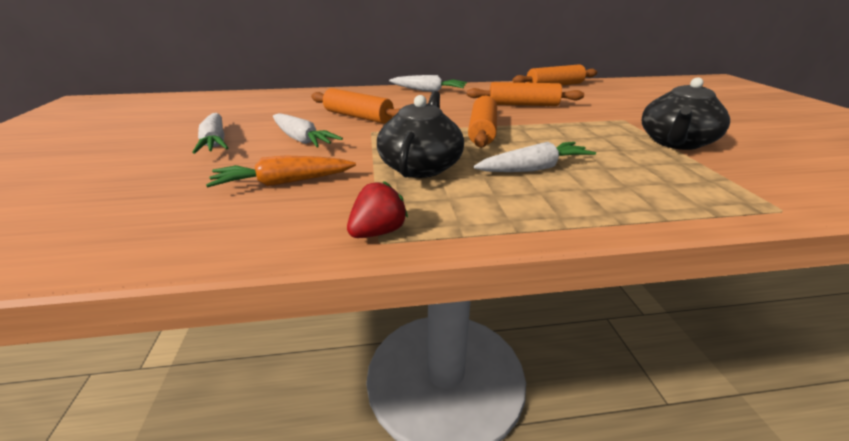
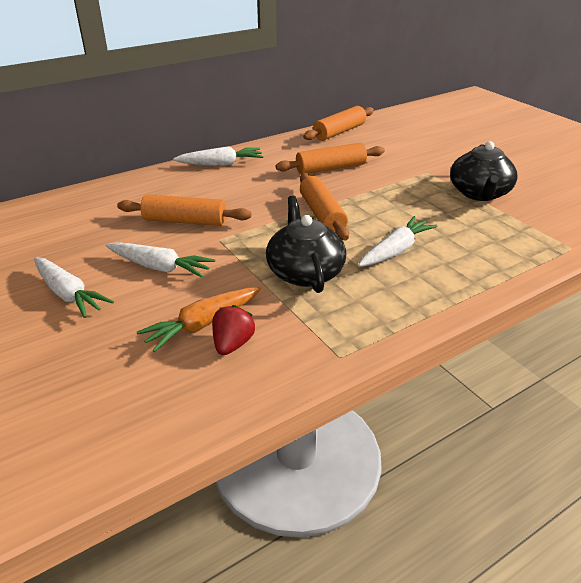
camera: 25 degrees left, 5 degrees up
(378, 232) = (331, 349): red strawberry -> red strawberry (232, 344)

